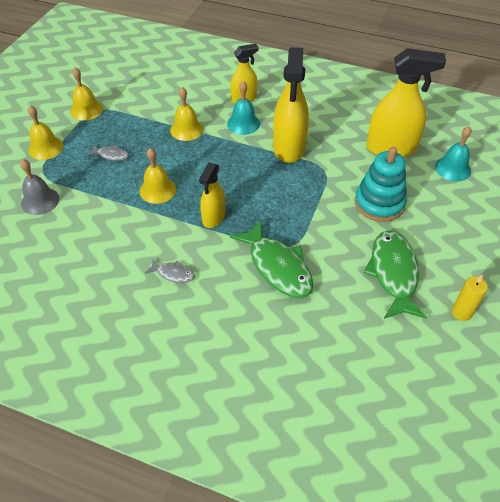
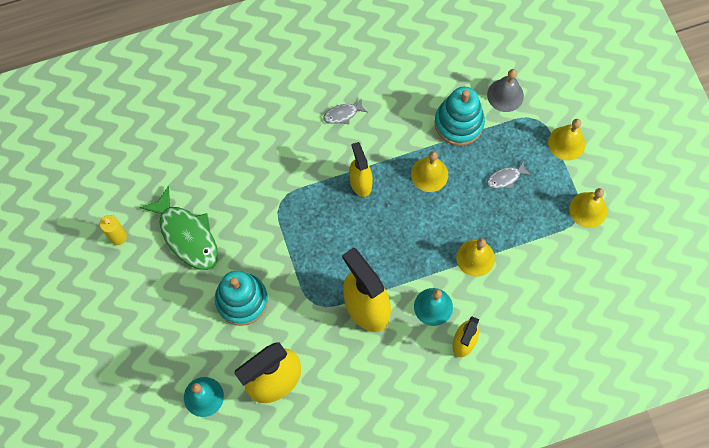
camera: 140 degrees right, 20 degrees up
(96, 206) = (459, 123): none -> turquoise stacking toy
(278, 267) = (274, 176): green fish -> none

